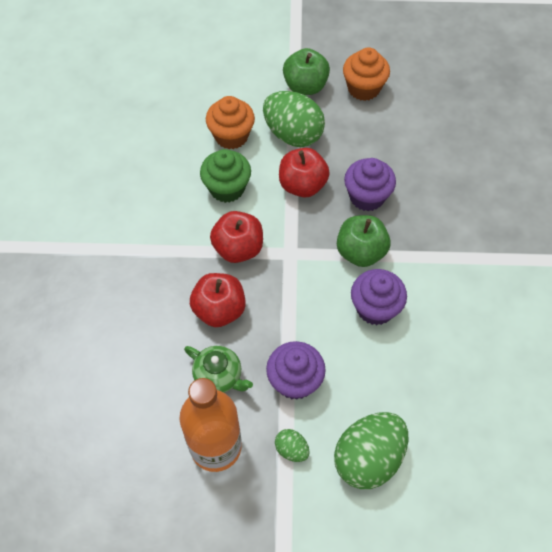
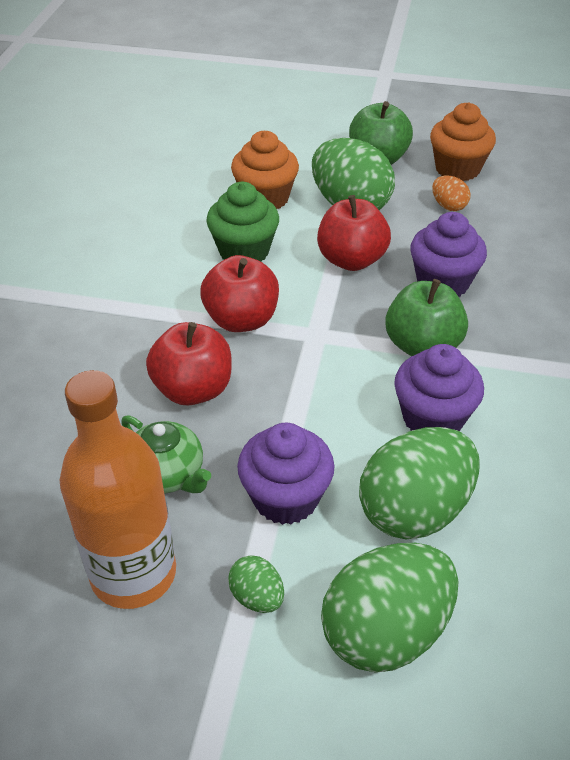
camera: 10 degrees right, 15 degrees down
(362, 126) = (448, 206): none -> orange egg
(373, 376) = (414, 510): none -> green egg

